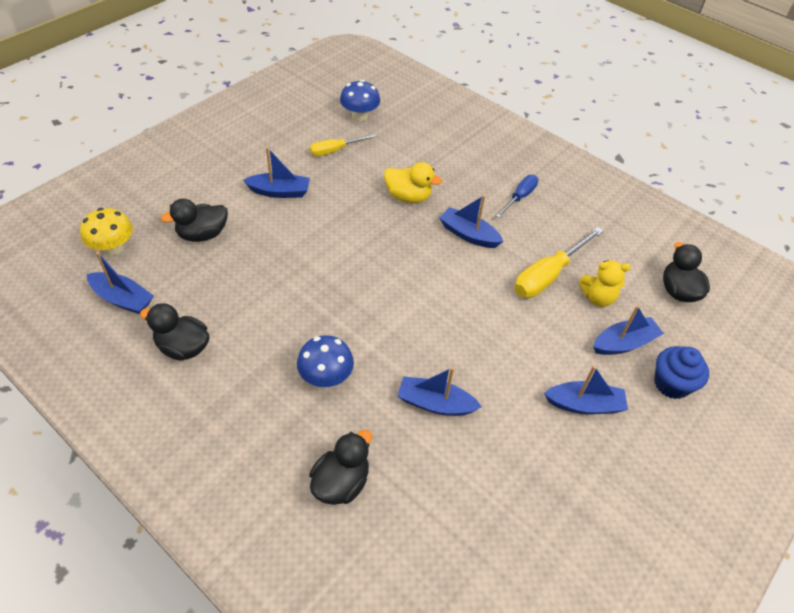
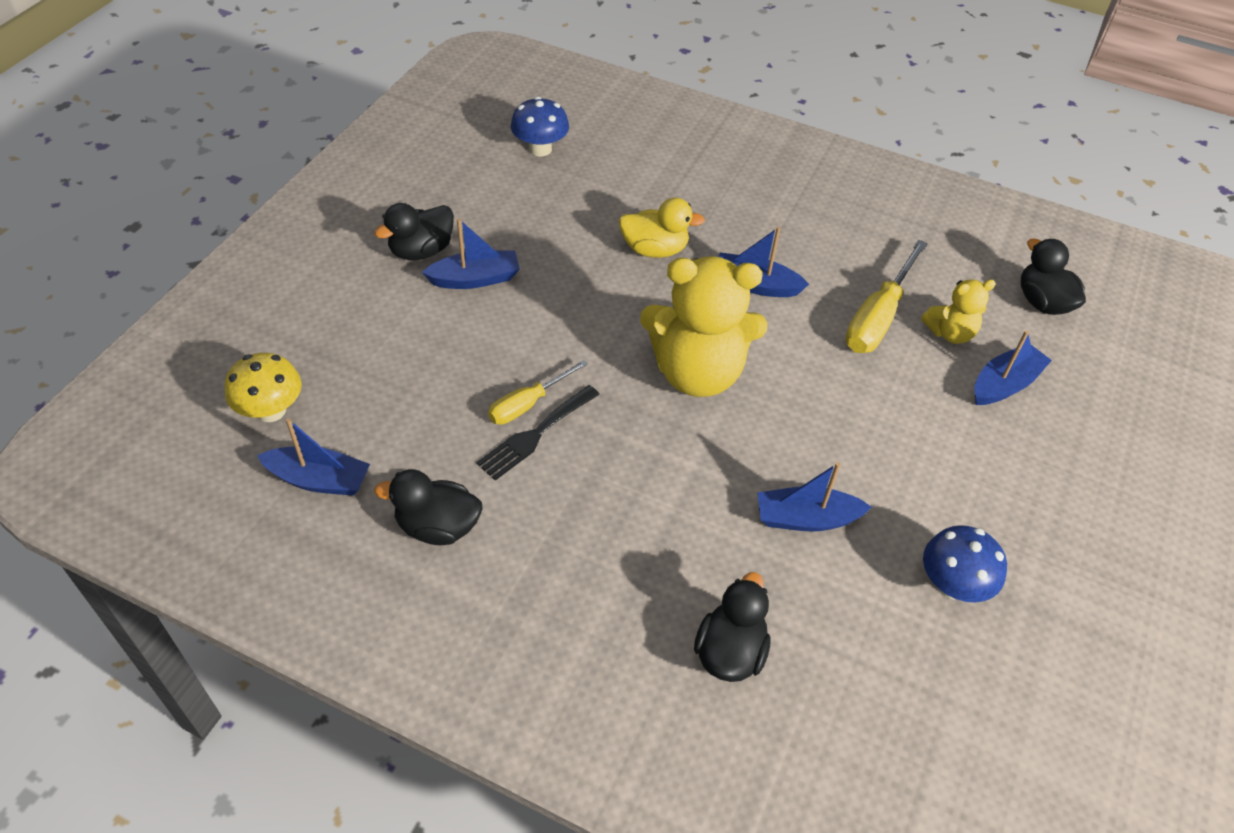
camera: 15 degrees left, 0 degrees up
(202, 234) = (393, 362): black duck -> black duck (421, 251)
(273, 302) = (535, 435): none -> black fork
(326, 377) = (650, 519): blue mushroom -> blue mushroom (952, 585)
(335, 150) = (527, 205): yellow screwdriver -> yellow screwdriver (527, 404)
(401, 285) = (697, 373): none -> yellow teddy bear
(519, 197) = (800, 220): blue screwdriver -> none
(584, 404) = (988, 474): blue boat -> none
(671, 384) = (1079, 422): blue cupcake -> none

